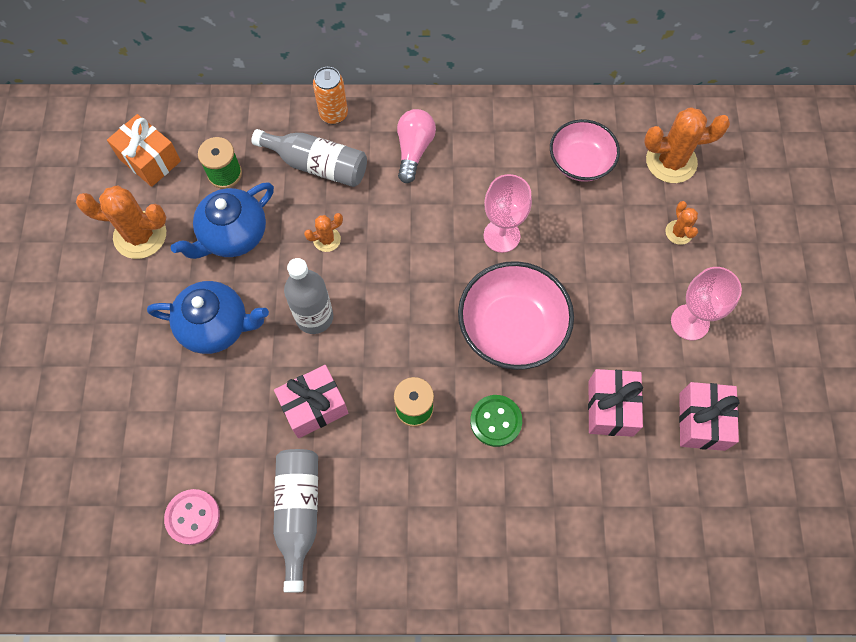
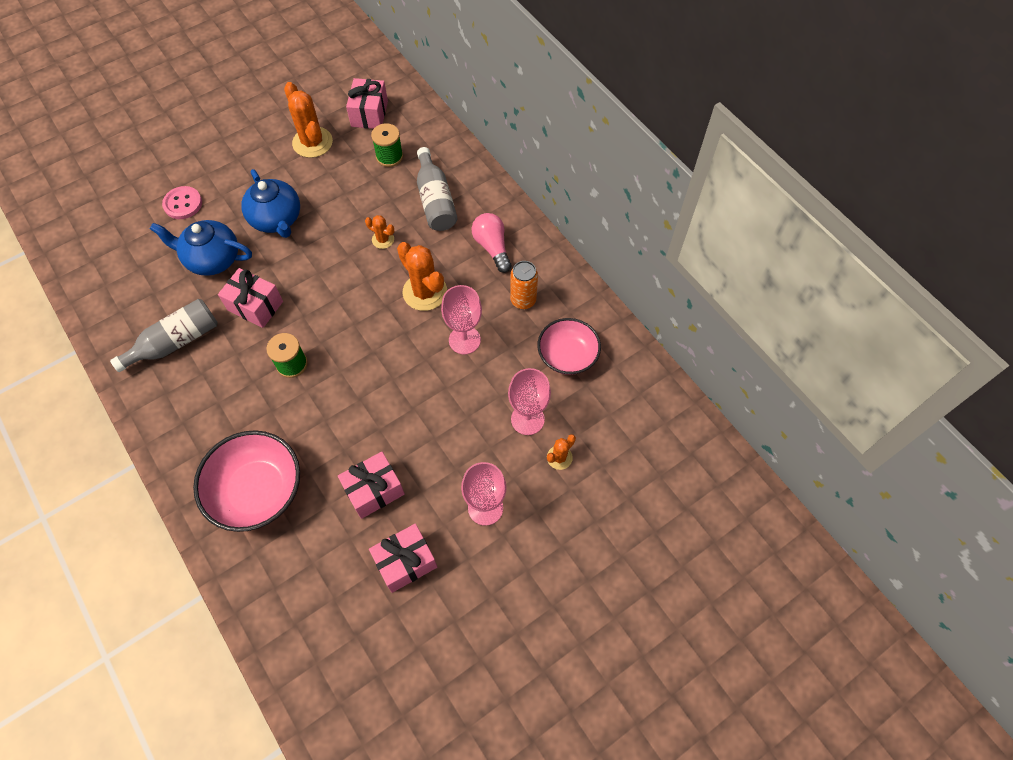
camera: 55 degrees right, 5 degrees down
(150, 160) = (369, 114): orange gift -> pink gift
(193, 517) = (140, 287): pink button -> pink button (183, 204)
(233, 235) = (348, 188): blue teapot -> blue teapot (212, 259)
(314, 317) = (320, 267): grey bottle -> none
(333, 114) = (482, 186): orange can -> orange can (523, 300)
(414, 150) = (492, 247): pink light bulb -> pink light bulb turned 90 degrees counterclockwise
(496, 421) = (314, 420): green button -> none
(512, 328) = (394, 389): pink bowl -> pink bowl (257, 490)
(623, 234) = (527, 419): none -> pink goblet
(671, 161) = (619, 417): orange cactus -> orange cactus (425, 292)

